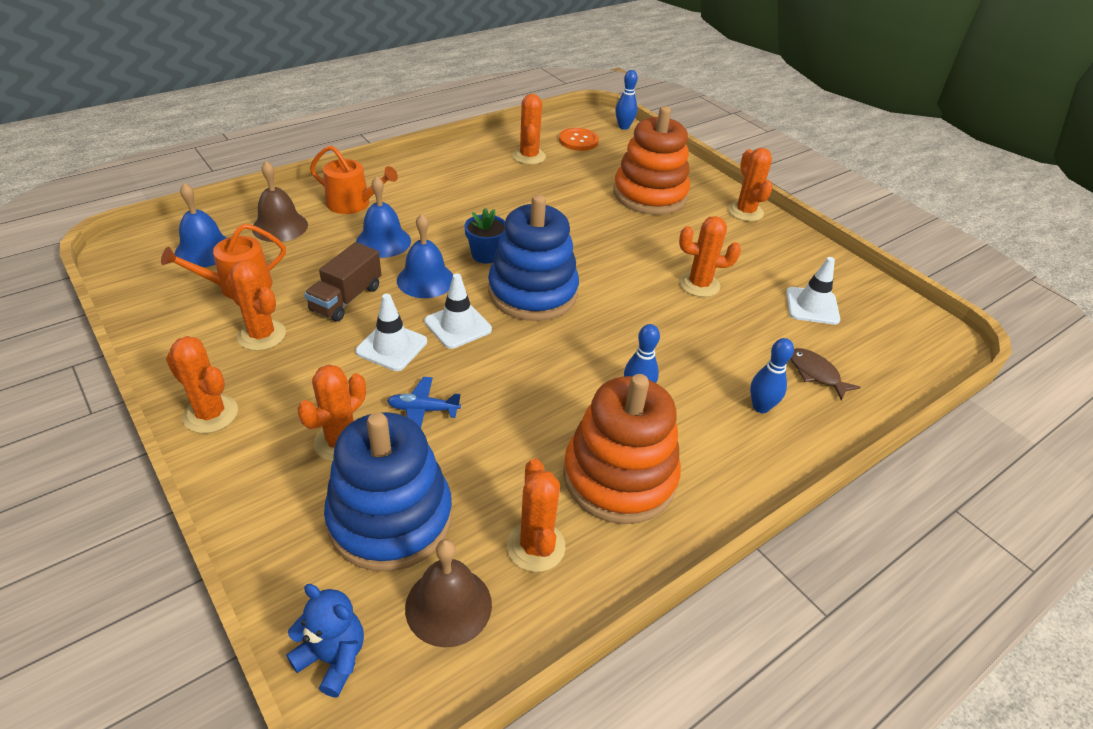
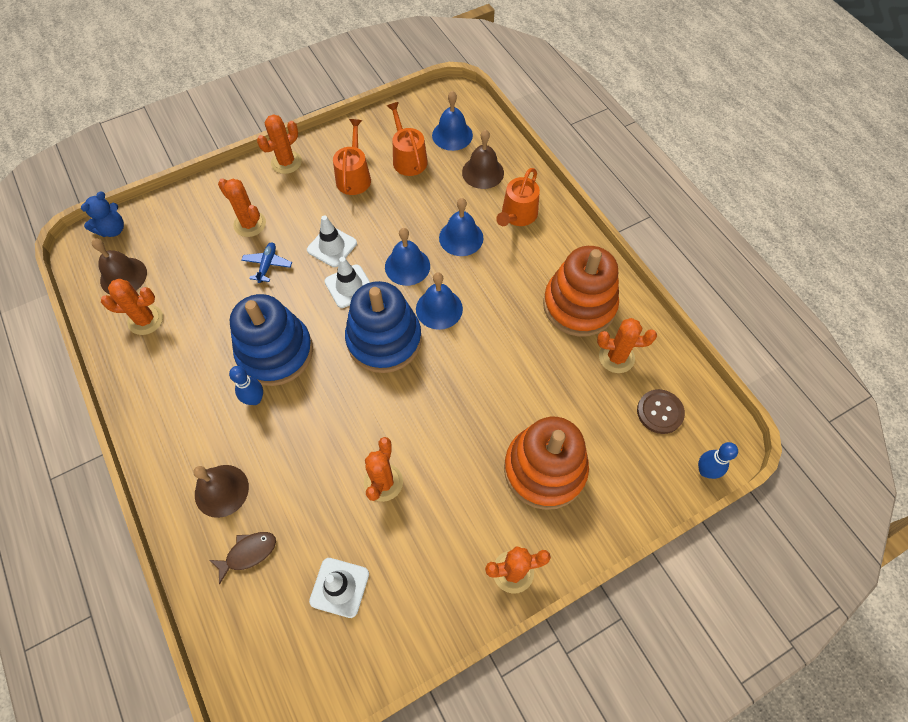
camera: 100 degrees right, 20 degrees up
(262, 335) = (354, 176): orange cactus -> orange watering can
(346, 298) = (388, 218): brown truck -> none
(390, 518) = (187, 250): blue stacking toy -> blue stacking toy (275, 352)
(485, 255) = (439, 309): blue flower pot -> blue bell
(578, 141) = (660, 412): orange button -> brown button
(619, 477) = (182, 373): orange stacking toy -> orange stacking toy (579, 305)
(760, 407) = (221, 490): blue bowling pin -> brown bell

